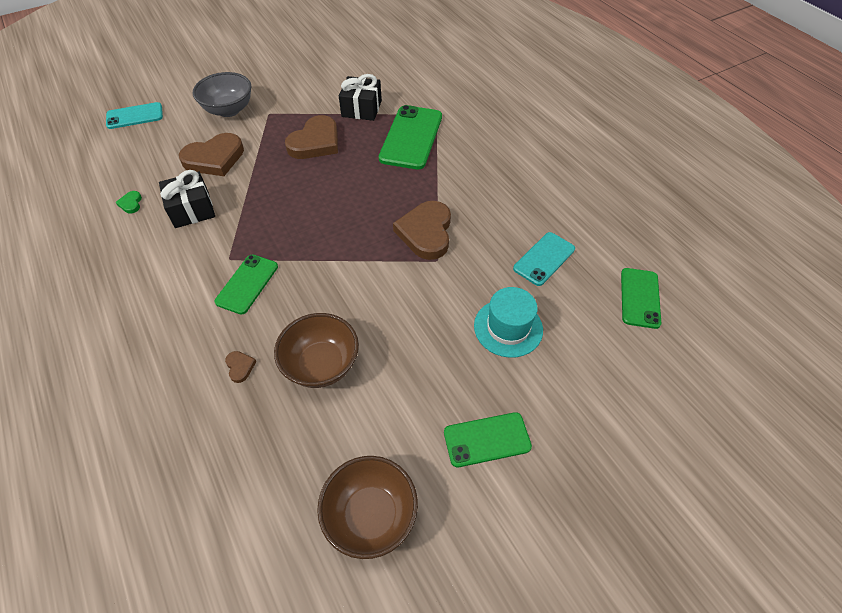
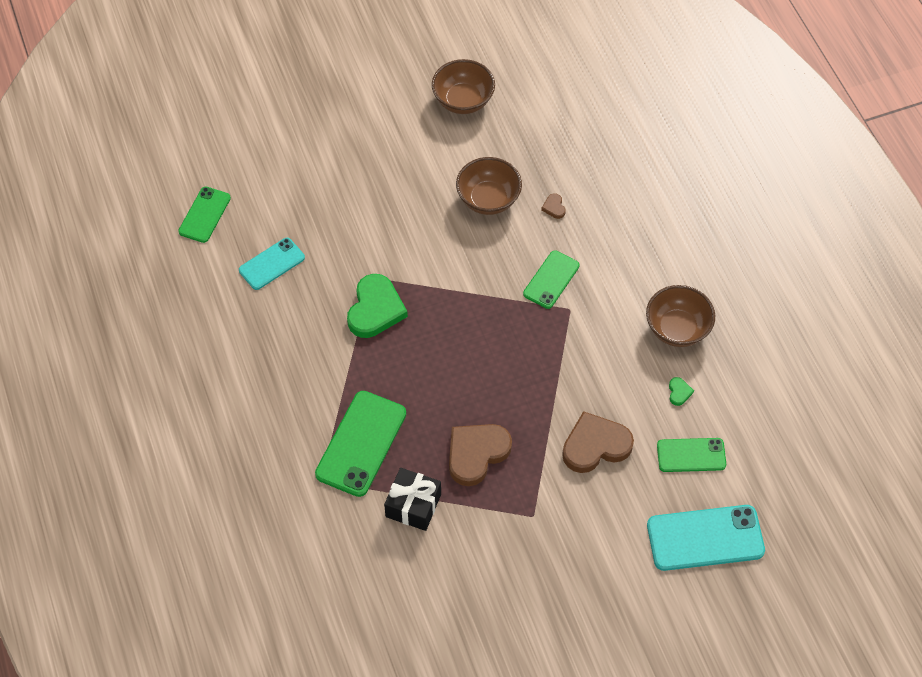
camera: 170 degrees left, 5 degrees up
(118, 255) = (677, 329): none -> brown bowl
(135, 116) = (705, 538): turquoise phone -> turquoise phone, size x1.62
(192, 210) = (612, 374): black gift -> none
(229, 110) = (584, 531): grey bowl -> none
(426, 232) = (375, 309): brown heart -> green heart
(487, 439) = (373, 131): green phone -> green phone (691, 455)
(508, 327) = (329, 206): turquoise hat -> none

